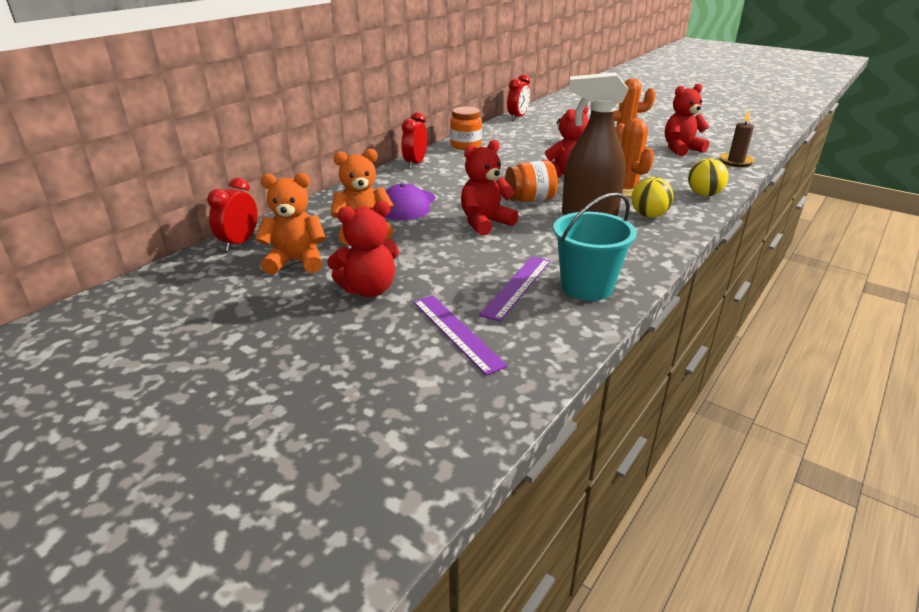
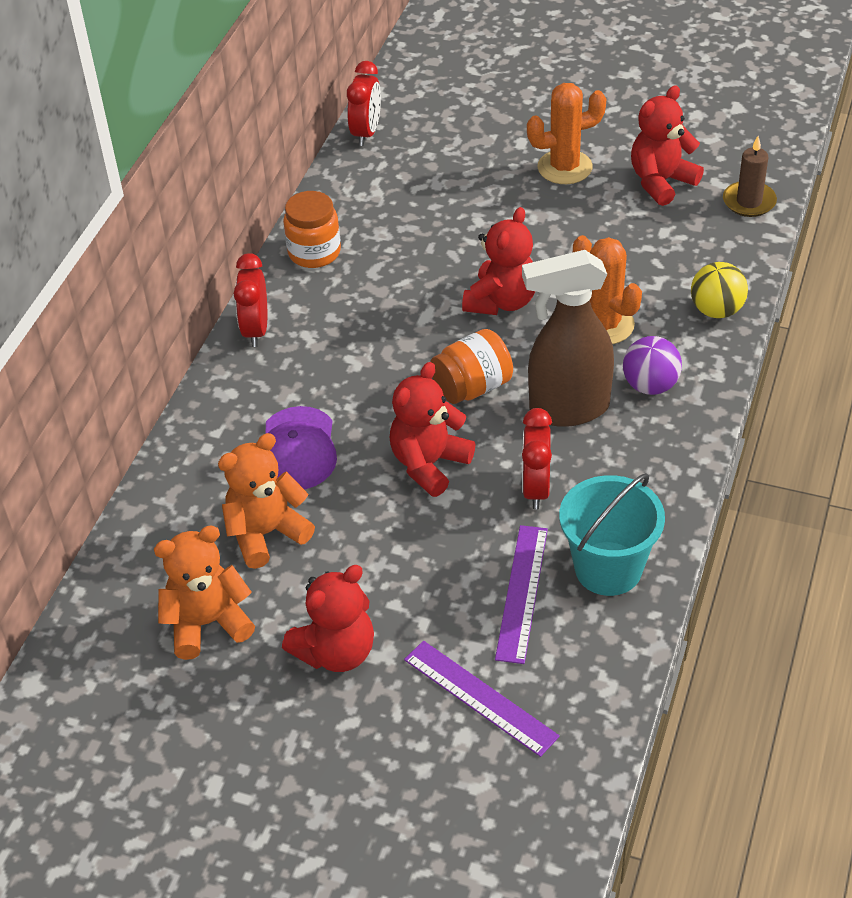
camera: 15 degrees left, 15 degrees up
(239, 243) = (100, 605): red clock -> red clock (536, 488)
(648, 215) = (650, 385): yellow ball -> purple ball

